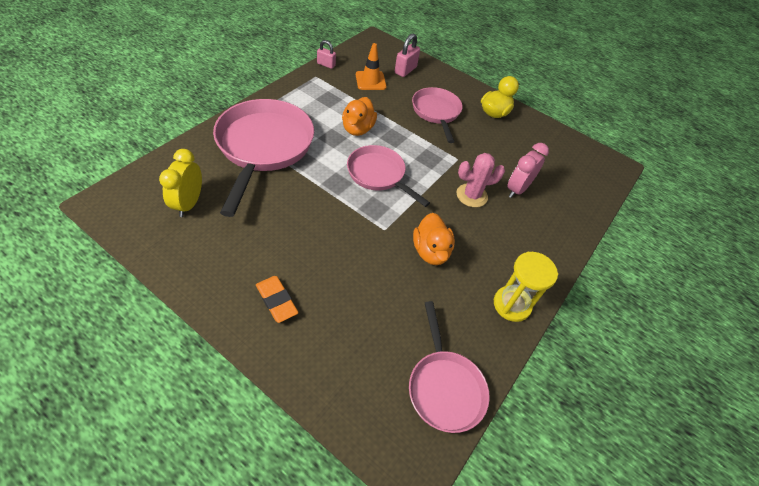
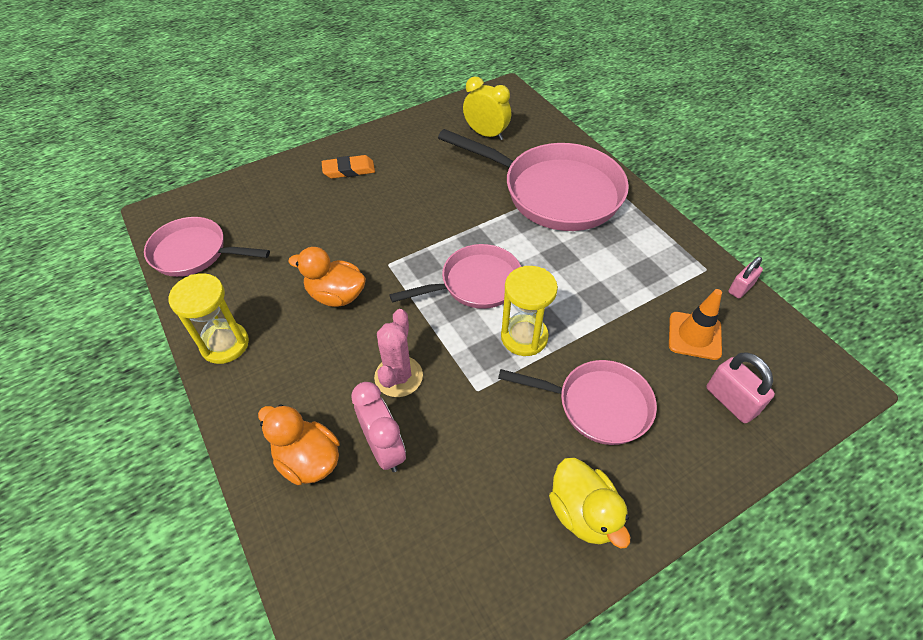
camera: 120 degrees right, 0 degrees up
(358, 129) = (572, 286): orange duck -> orange duck (308, 460)
(409, 145) = (524, 337): none -> yellow hourglass

